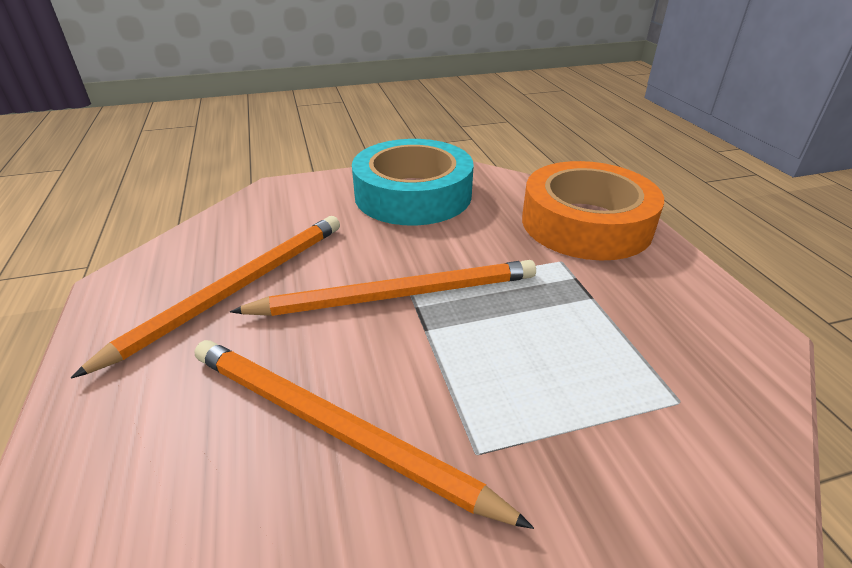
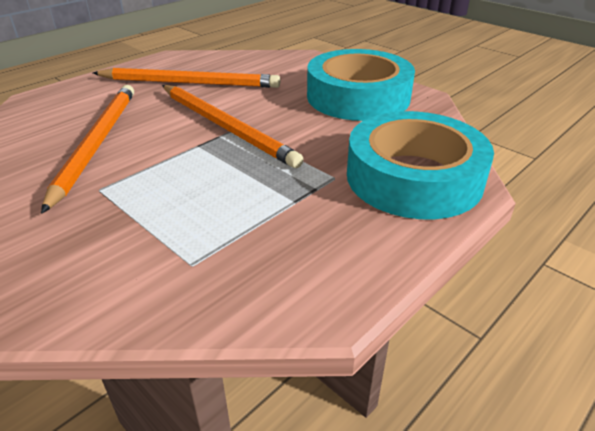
camera: 60 degrees right, 0 degrees up
(586, 223) = (413, 178): orange tape -> turquoise tape

